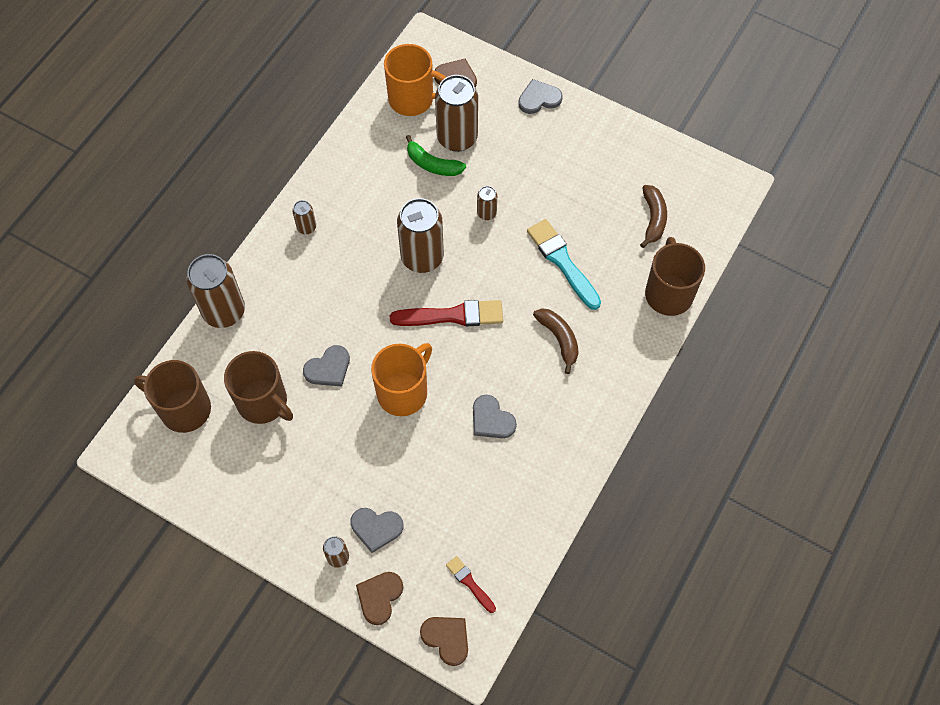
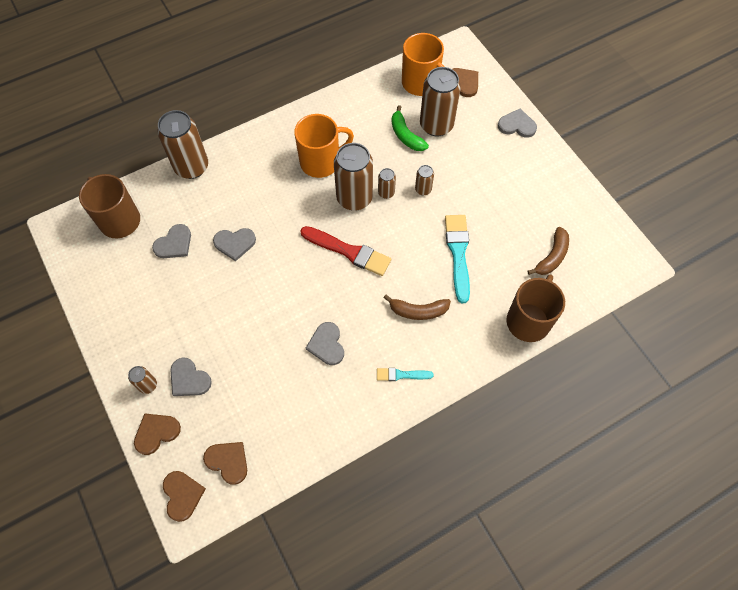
camera: 30 degrees right, 0 degrees up
(263, 402) = (174, 244): brown mug -> grey heart
(306, 227) = (286, 137): brown can -> brown can (386, 193)
(403, 392) = (276, 289): orange mug -> orange mug (321, 162)
(469, 583) = (228, 461): red brush -> brown heart
(559, 339) = (418, 311): brown banana -> brown banana turned 90 degrees clockwise
(582, 409) = (401, 375): none -> turquoise brush

